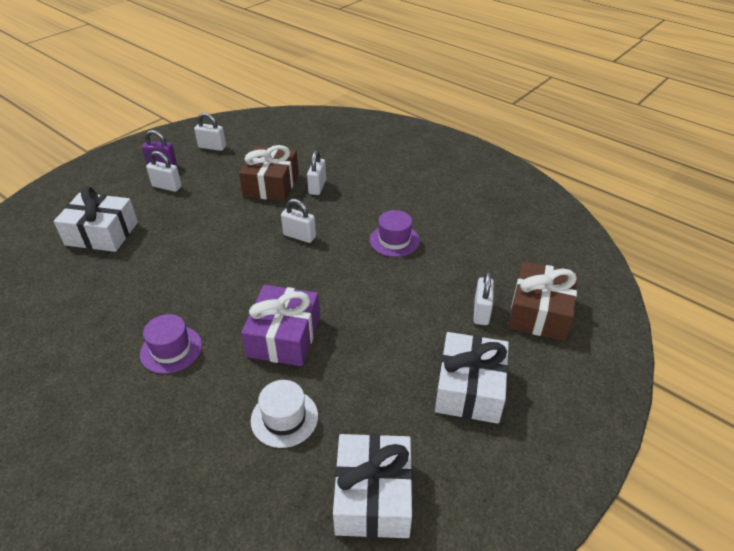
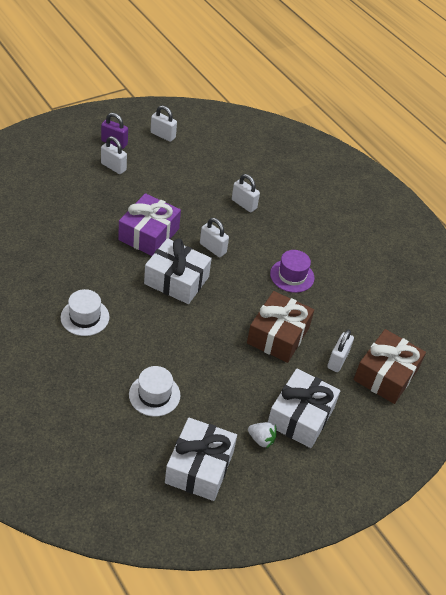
camera: 10 degrees right, 5 degrees up
(102, 233) = (50, 199): white gift -> white gift (176, 280)
(171, 349) = (85, 317): purple hat -> white hat
(271, 184) = (204, 190): brown gift -> brown gift (278, 335)
(284, 336) = (173, 333): purple gift -> purple gift (149, 234)
(317, 187) = (244, 204): white padlock -> white padlock turned 75 degrees counterclockwise
(436, 432) = (261, 439): none -> white strawberry

